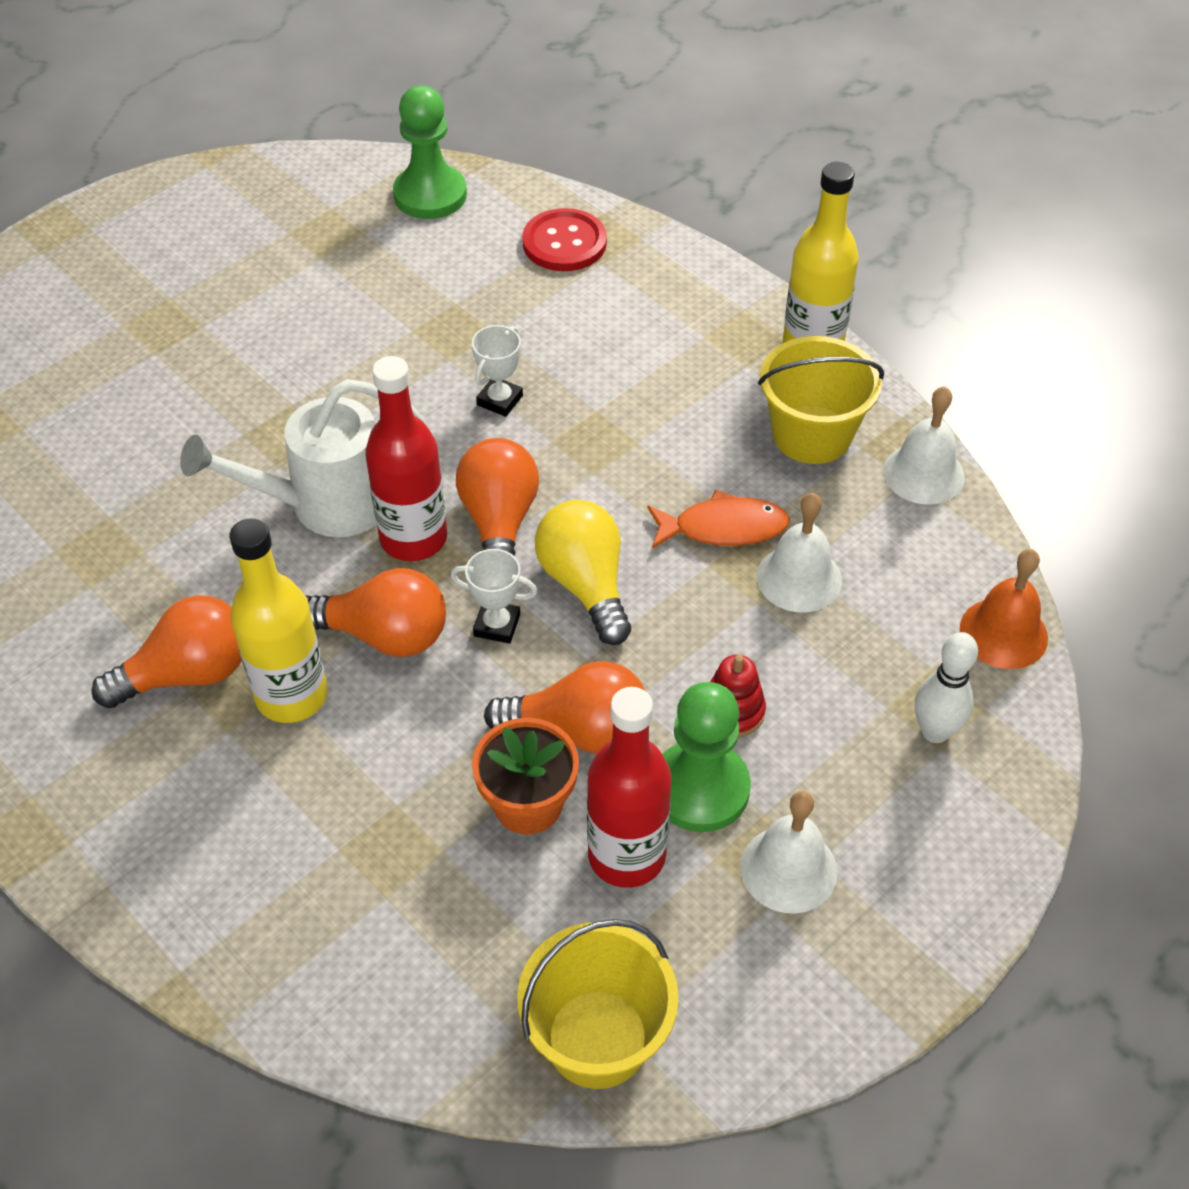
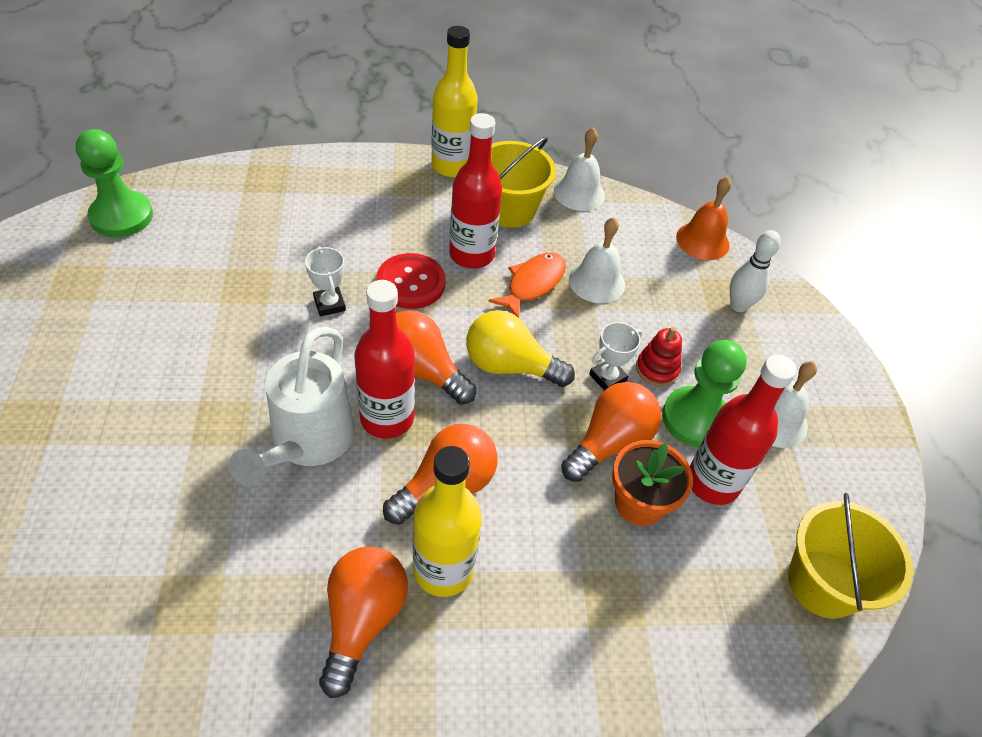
camera: 55 degrees left, 0 degrees up
(497, 625) = (497, 426): white trophy -> white trophy (607, 377)
(564, 243) = (248, 193): red button -> red button (411, 283)
(701, 452) = (471, 255): none -> red bottle

